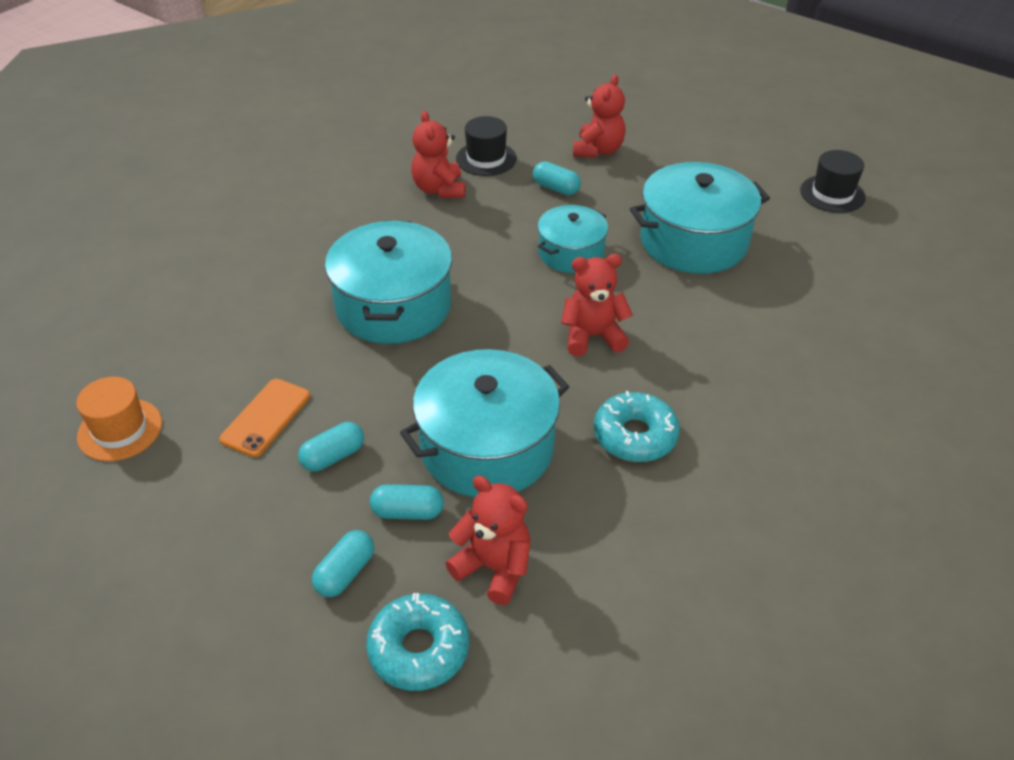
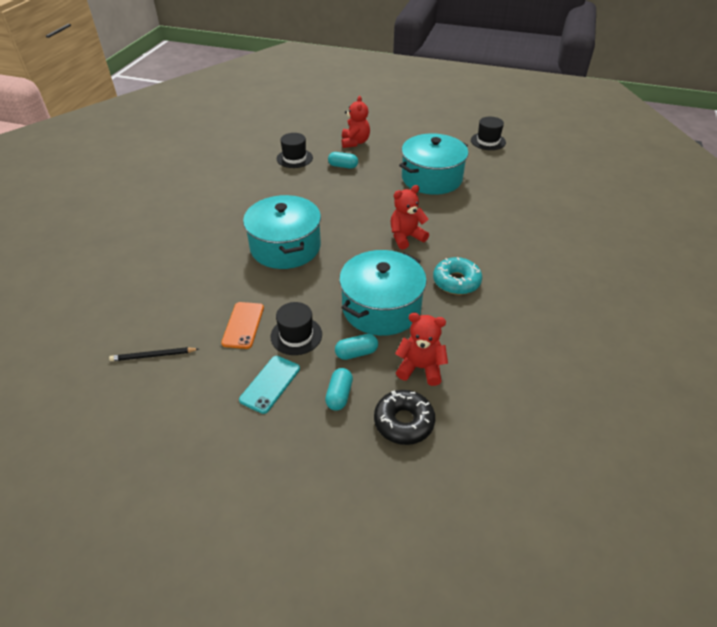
camera: 20 degrees left, 0 degrees up
(120, 430) = (153, 356): orange hat -> black pencil
(255, 523) = (270, 384): none -> turquoise phone
(333, 456) = (296, 335): turquoise capsule -> black hat
(419, 649) = (403, 422): turquoise donut -> black donut
(439, 189) = (276, 179): red teddy bear -> none
(571, 253) = (370, 197): turquoise pot -> none

